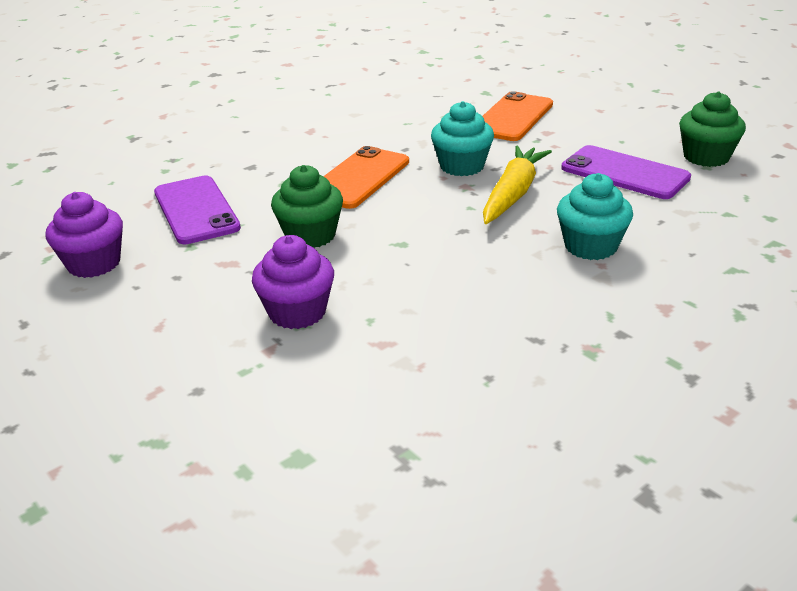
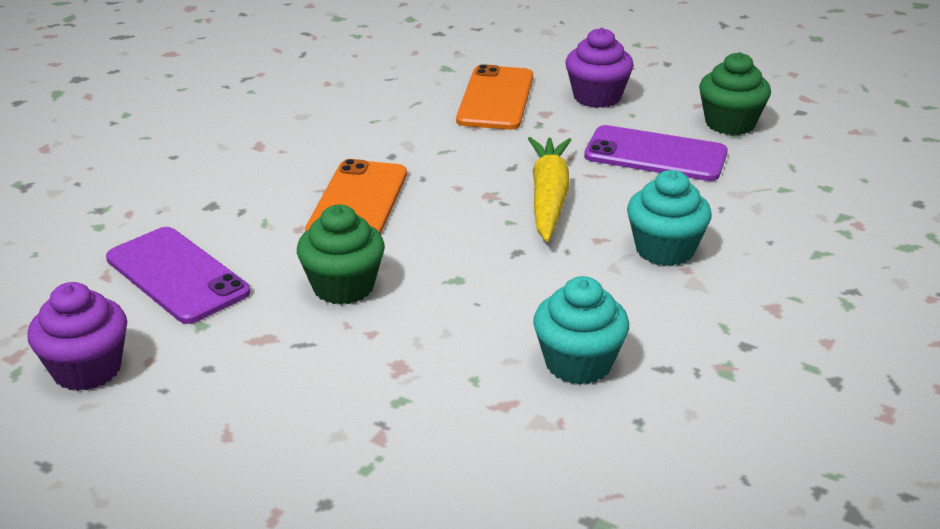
camera: 20 degrees left, 0 degrees up
(297, 312) = (385, 386): purple cupcake -> purple cupcake (597, 97)
(462, 166) = (472, 170): turquoise cupcake -> turquoise cupcake (578, 363)

